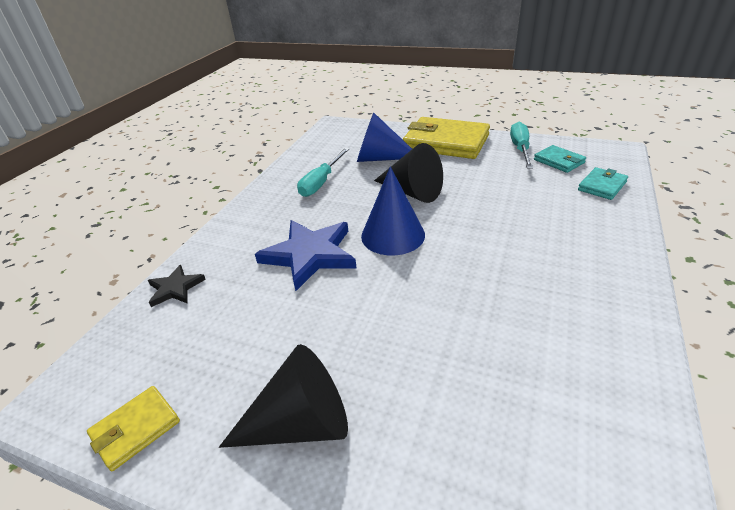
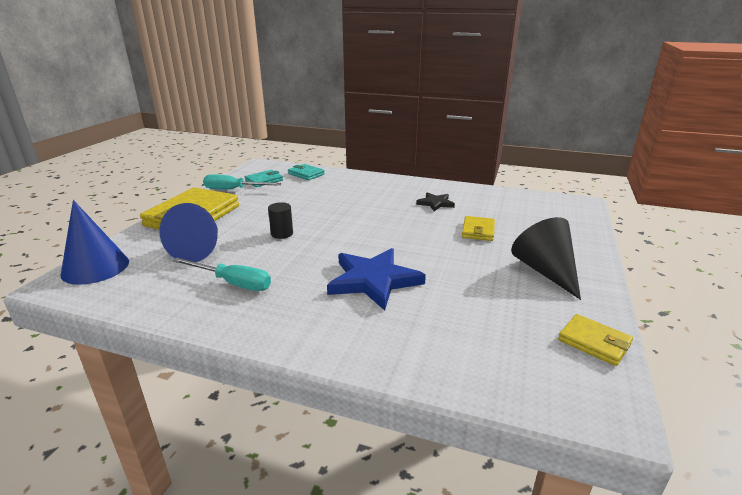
camera: 95 degrees left, 10 degrees down
(175, 288) = (429, 363): black star -> black star (435, 203)
(393, 235) = (349, 243): blue cone -> blue cone (95, 267)
(412, 192) = (282, 234): black cone -> black cylinder
(436, 359) = (478, 231): none -> yellow wallet

